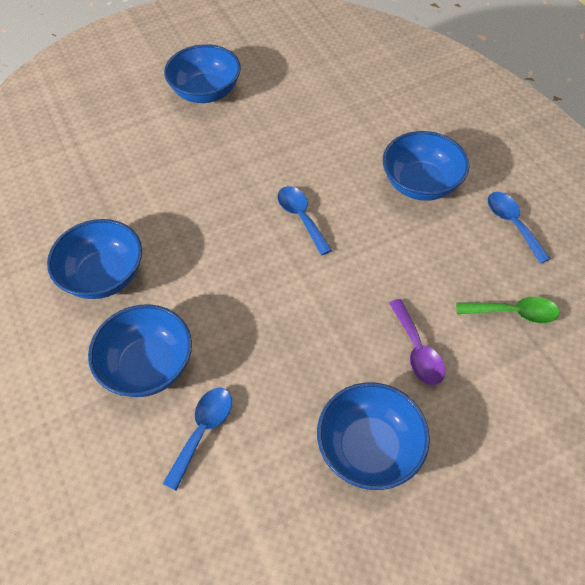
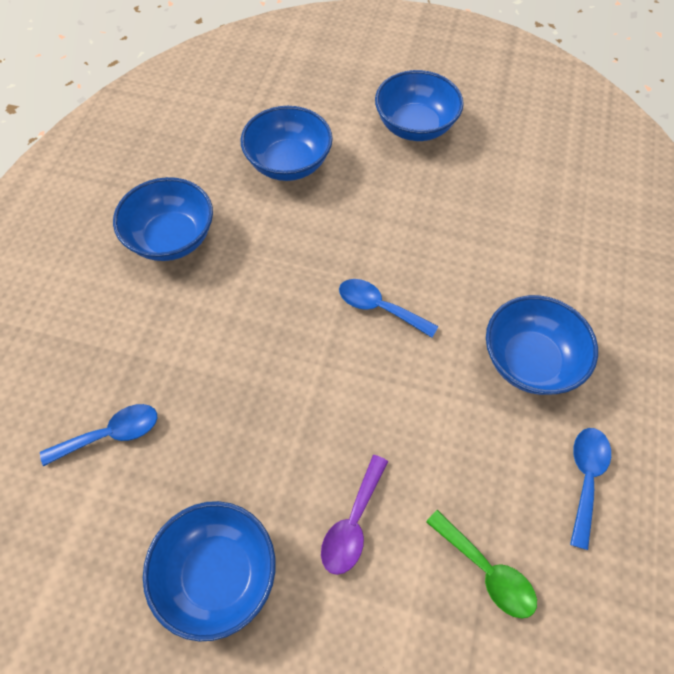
camera: 40 degrees right, 5 degrees up
(148, 366) = (128, 342): blue bowl -> blue bowl (288, 163)
(301, 217) = (379, 307): blue spoon -> blue spoon turned 75 degrees counterclockwise

